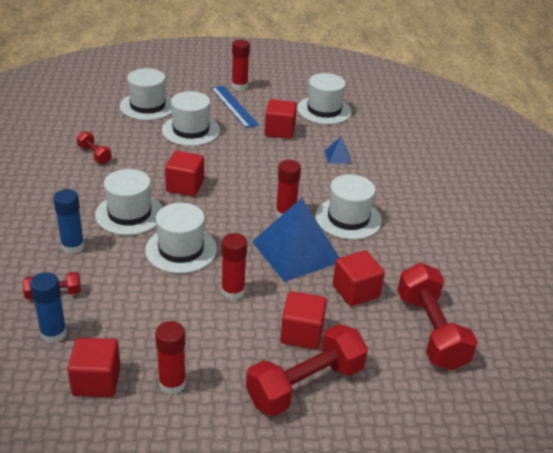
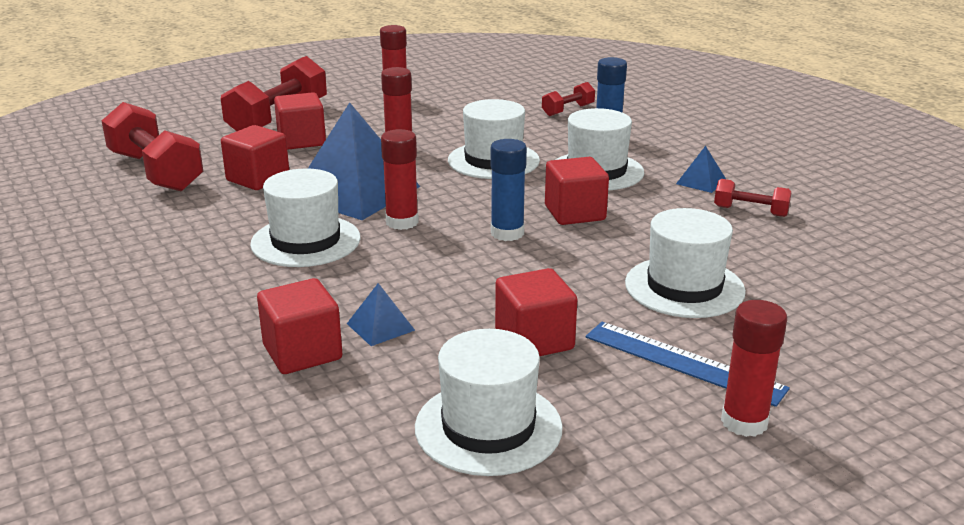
camera: 155 degrees right, 10 degrees down
(53, 334) = (528, 95): blue glue stick -> blue glue stick (507, 233)
(83, 183) = (701, 181): none -> blue pyramid
(96, 381) = (457, 87): red cube -> red cube (302, 352)
(147, 106) = (824, 304): white hat -> none

